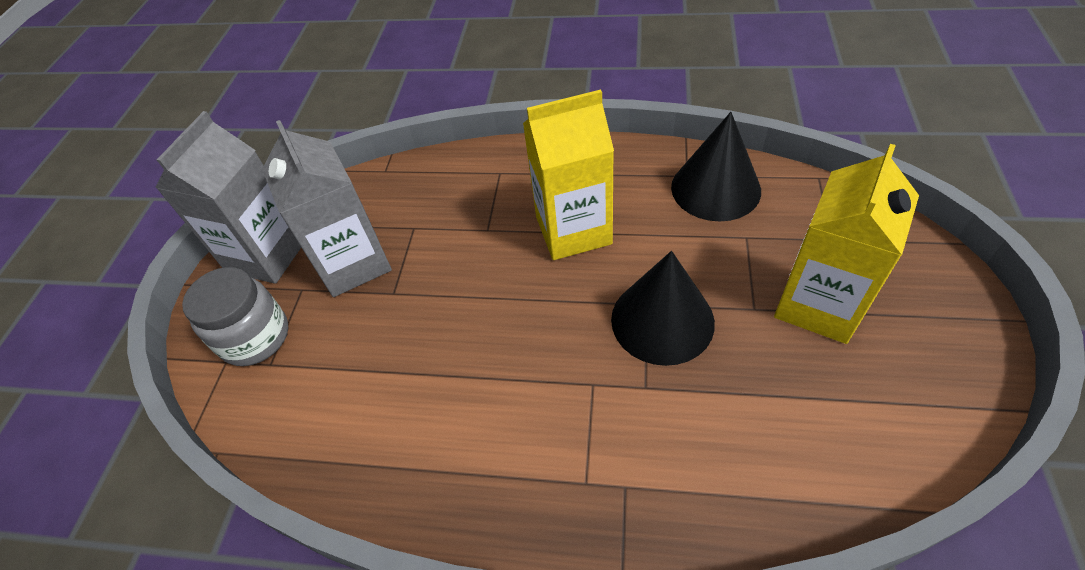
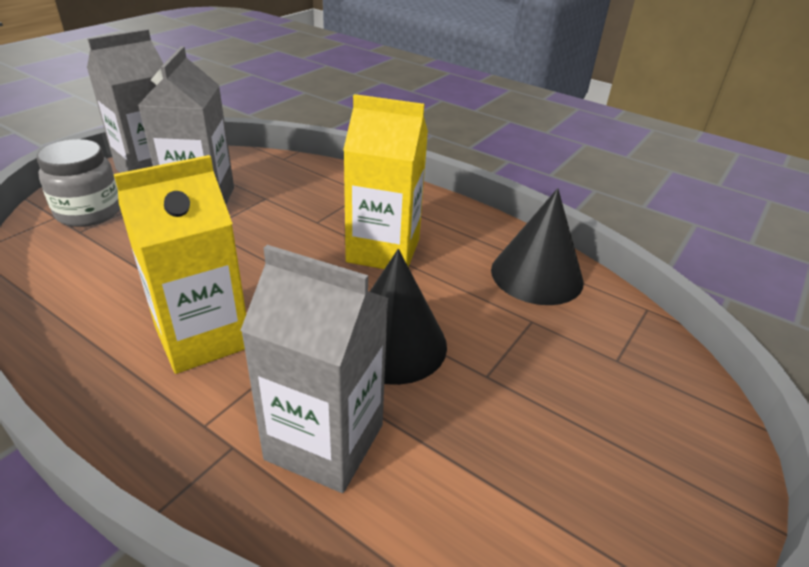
camera: 20 degrees right, 15 degrees down
(689, 439) = (324, 442): none -> grey carton
(819, 304) = (554, 403): yellow carton -> yellow carton (202, 337)

